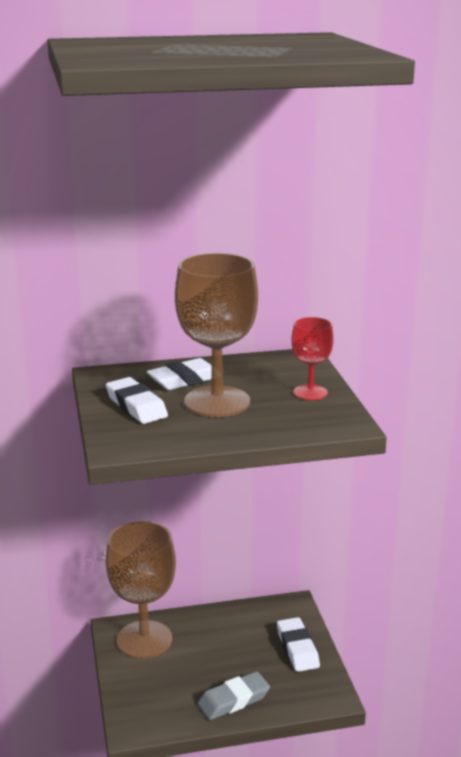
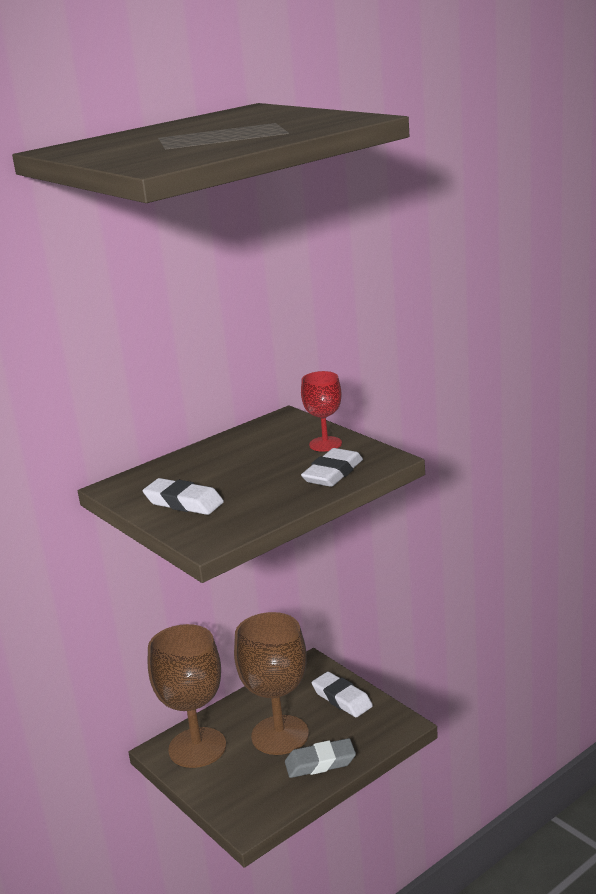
camera: 25 degrees left, 0 degrees up
(184, 380) = (202, 467): white eraser -> white eraser (333, 473)
(217, 402) = (253, 476): brown goblet -> brown goblet (280, 735)
(233, 700) = (320, 763): grey eraser -> grey eraser turned 45 degrees clockwise

